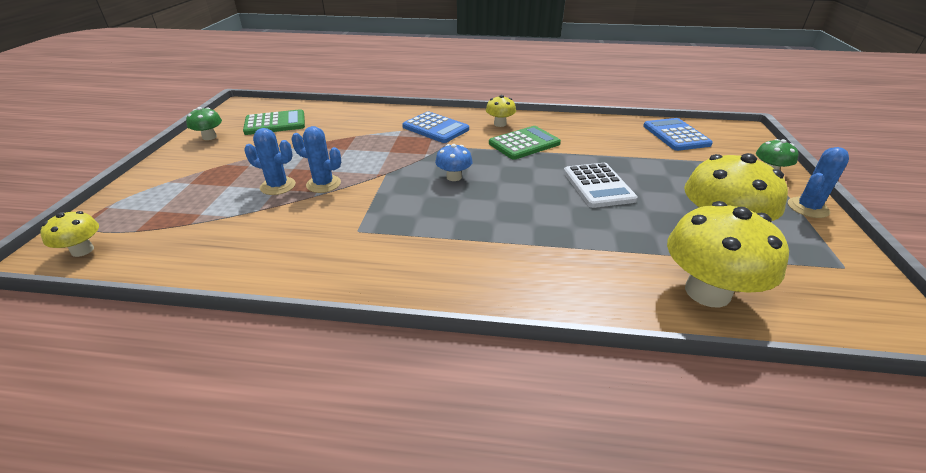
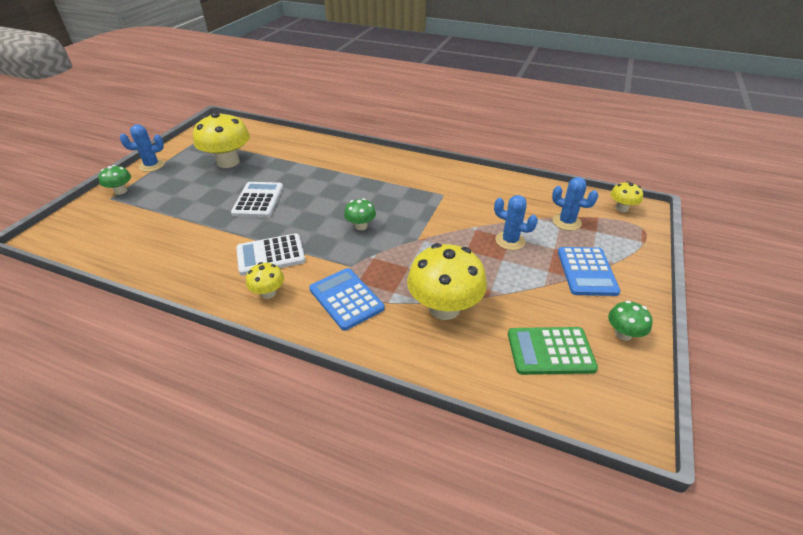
camera: 165 degrees left, 5 degrees up
(323, 184) = (471, 236): blue cactus -> blue cactus (566, 222)
(454, 177) = (361, 226): blue mushroom -> green mushroom
(524, 143) = (270, 255): green calculator -> white calculator
(676, 135) = (117, 240): blue calculator -> blue calculator (586, 271)
(707, 292) = (277, 141): yellow mushroom -> yellow mushroom (444, 308)

